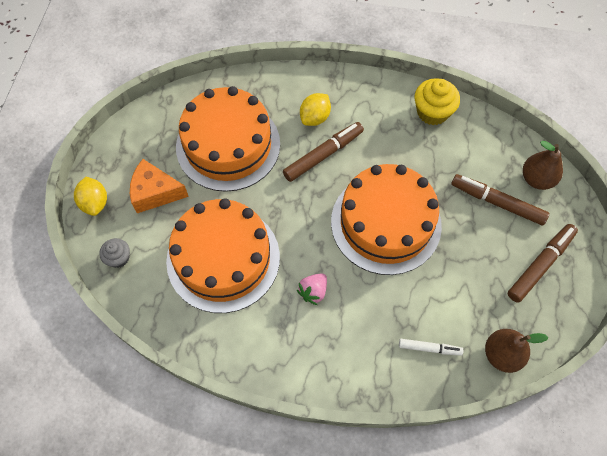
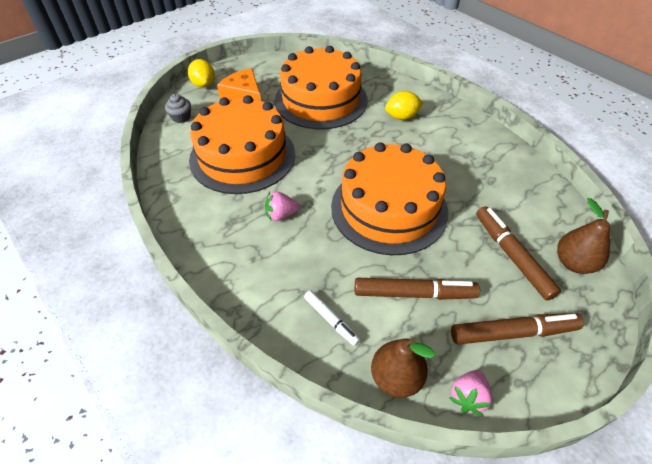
camera: 40 degrees right, 15 degrees down
(95, 203) = (203, 84): yellow lemon -> yellow lemon turned 45 degrees counterclockwise
(323, 155) = (384, 140): brown marker -> brown marker (414, 294)
(432, 112) = (508, 162): yellow cupcake -> none
(549, 332) = (468, 397): none -> pink strawberry

